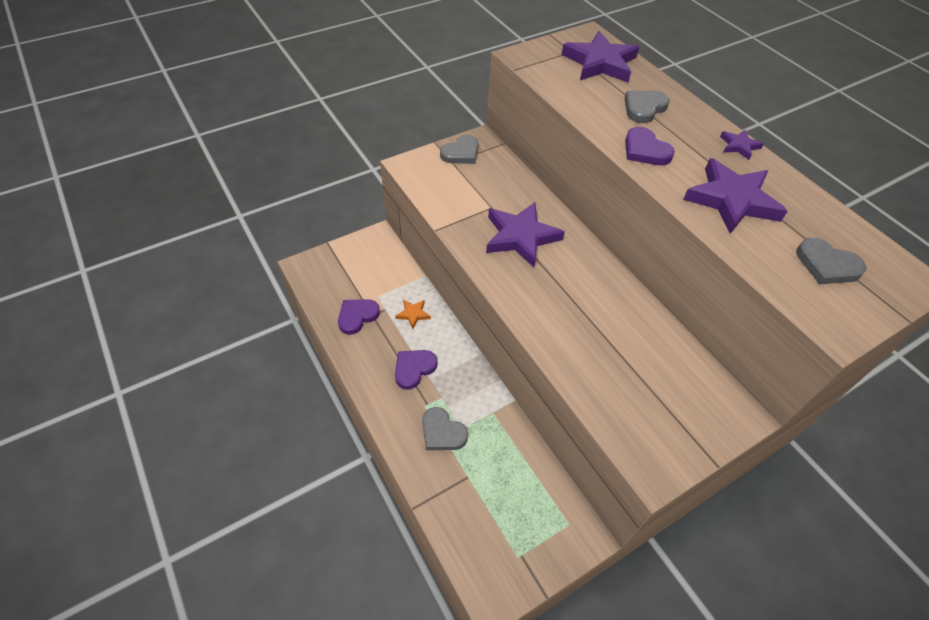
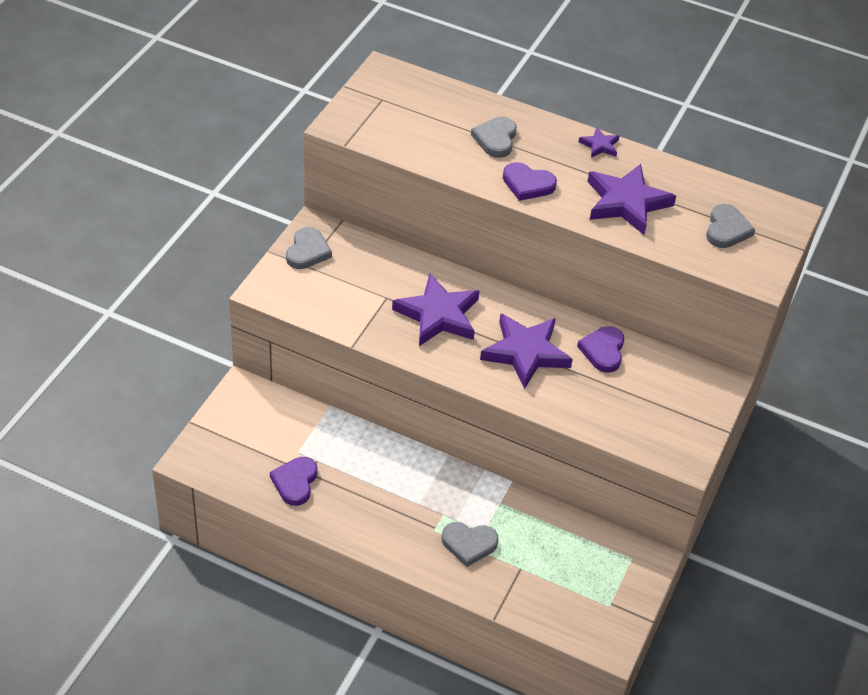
camera: 35 degrees left, 5 degrees down
(413, 314) = (350, 451): orange star -> none
(414, 369) = (396, 502): purple heart -> purple heart (603, 351)
(600, 63) = (419, 102): purple star -> purple star (525, 353)
(827, 265) = (726, 229): grey heart -> grey heart turned 75 degrees counterclockwise

